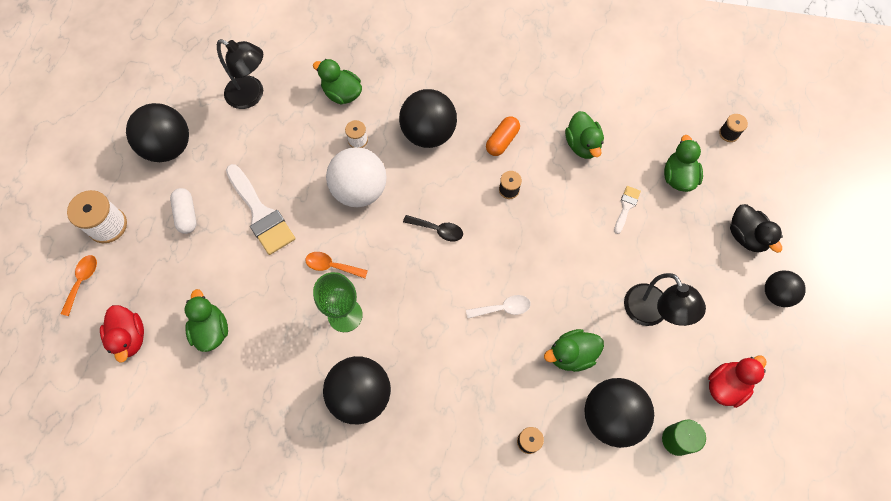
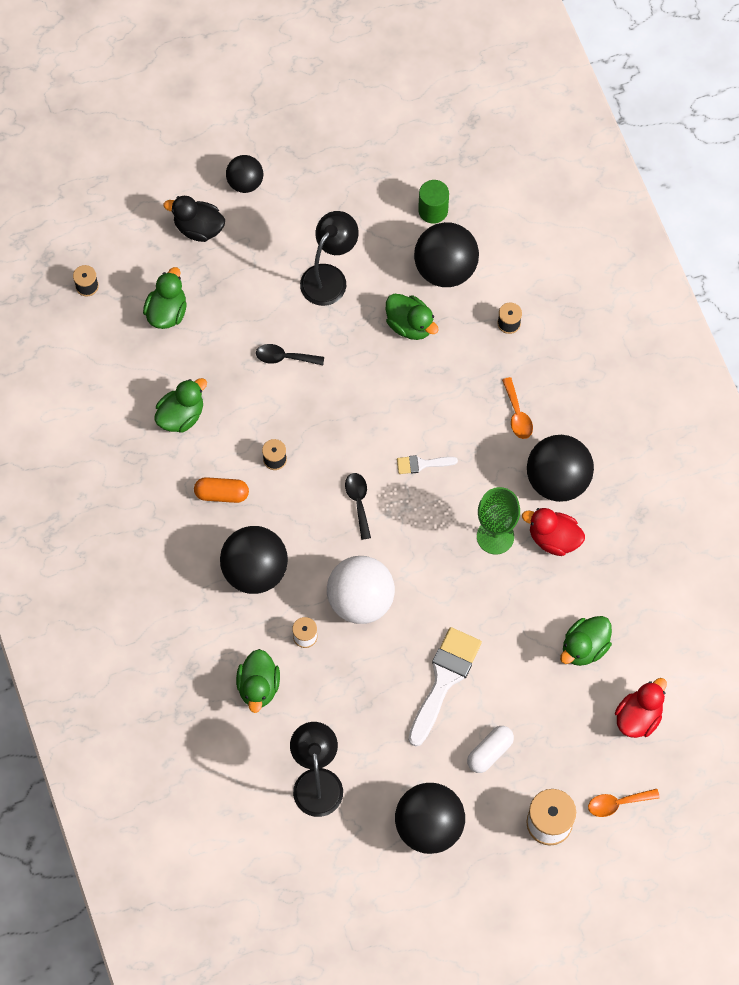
camera: 120 degrees left, 0 degrees up
(331, 266) = (455, 578): orange spoon -> orange spoon (517, 414)
(503, 308) = (402, 403): white spoon -> none
(593, 240) = (284, 357): none -> black spoon
(626, 207) = (229, 344): white brush -> white brush (422, 464)
(678, 177) = (167, 312): green duck -> green duck turned 135 degrees clockwise
(726, 385) = (360, 191): red duck -> red duck (553, 538)
(746, 236) = (198, 228): black duck -> black duck turned 105 degrees counterclockwise

